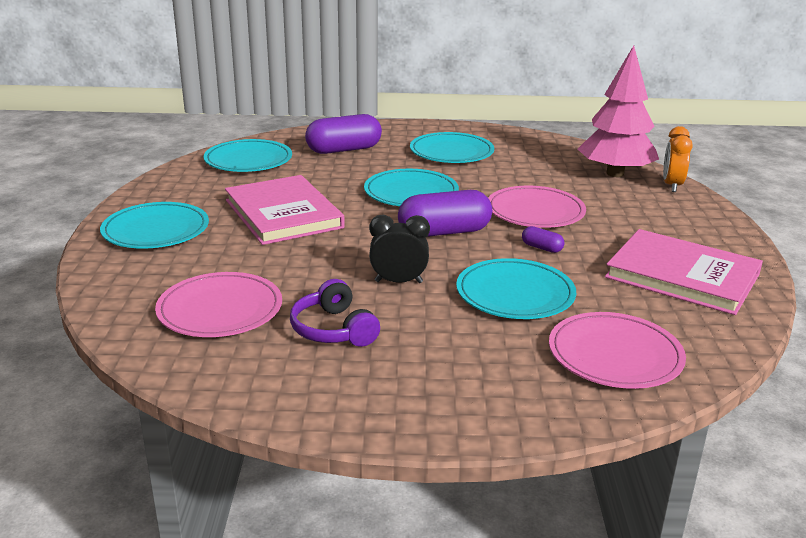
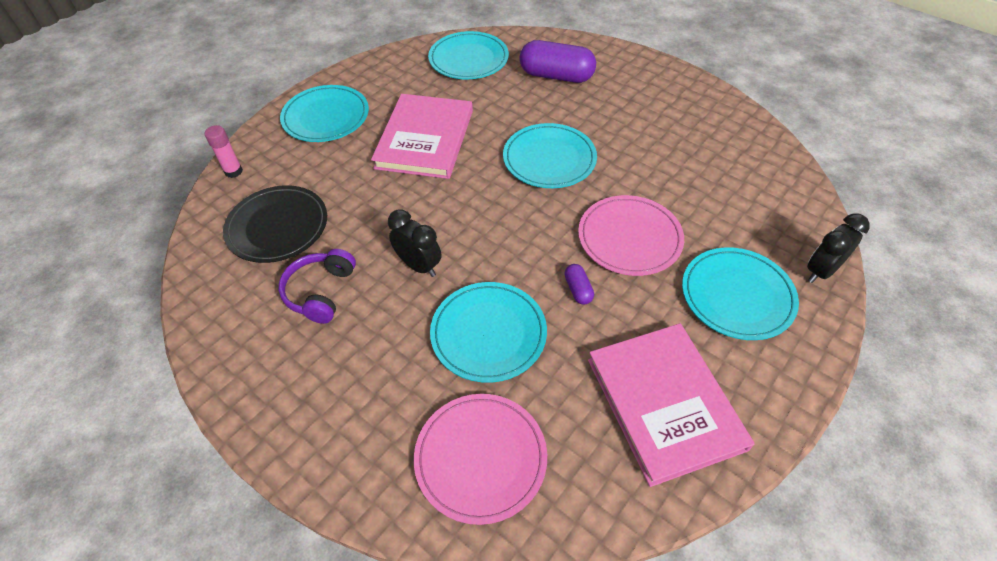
camera: 40 degrees right, 25 degrees up
(105, 294) = (233, 171): none -> pink glue stick
(220, 310) = (277, 227): pink plate -> black plate
(444, 232) = (519, 224): purple capsule -> none
(451, 152) = (647, 118): turquoise plate -> turquoise plate (737, 296)
(615, 173) = (778, 222): pink tree -> none
(672, 186) = (821, 271): orange clock -> black clock

